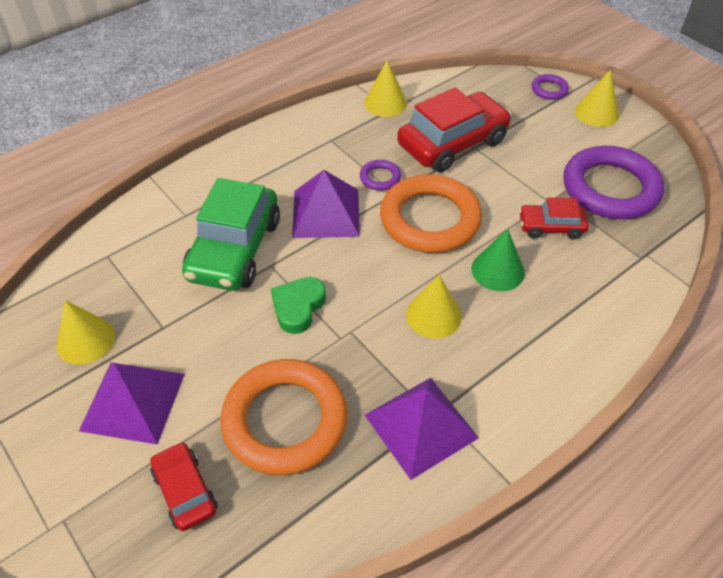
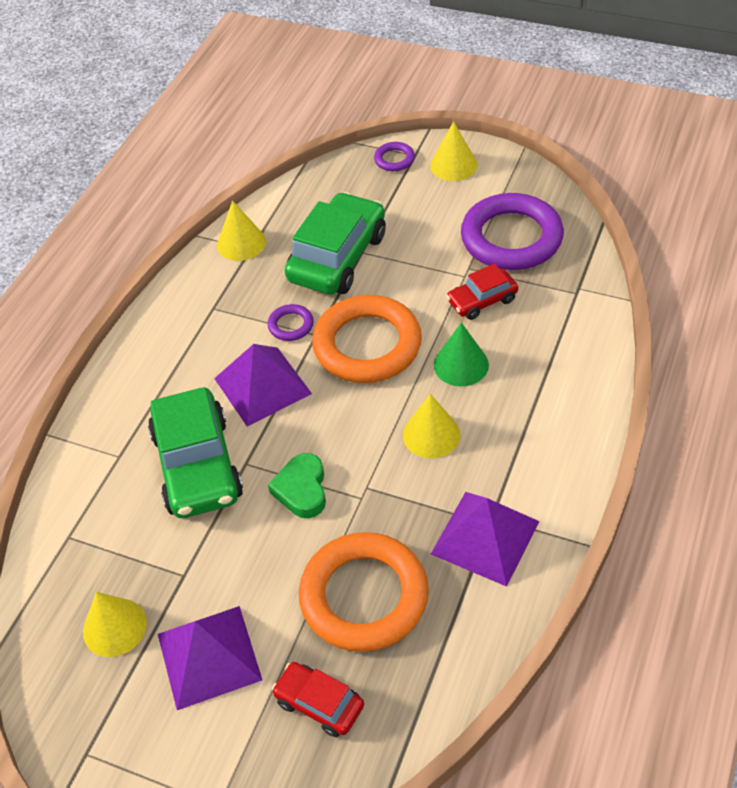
camera: 25 degrees left, 0 degrees up
(452, 143) = (337, 257): red car -> green car

